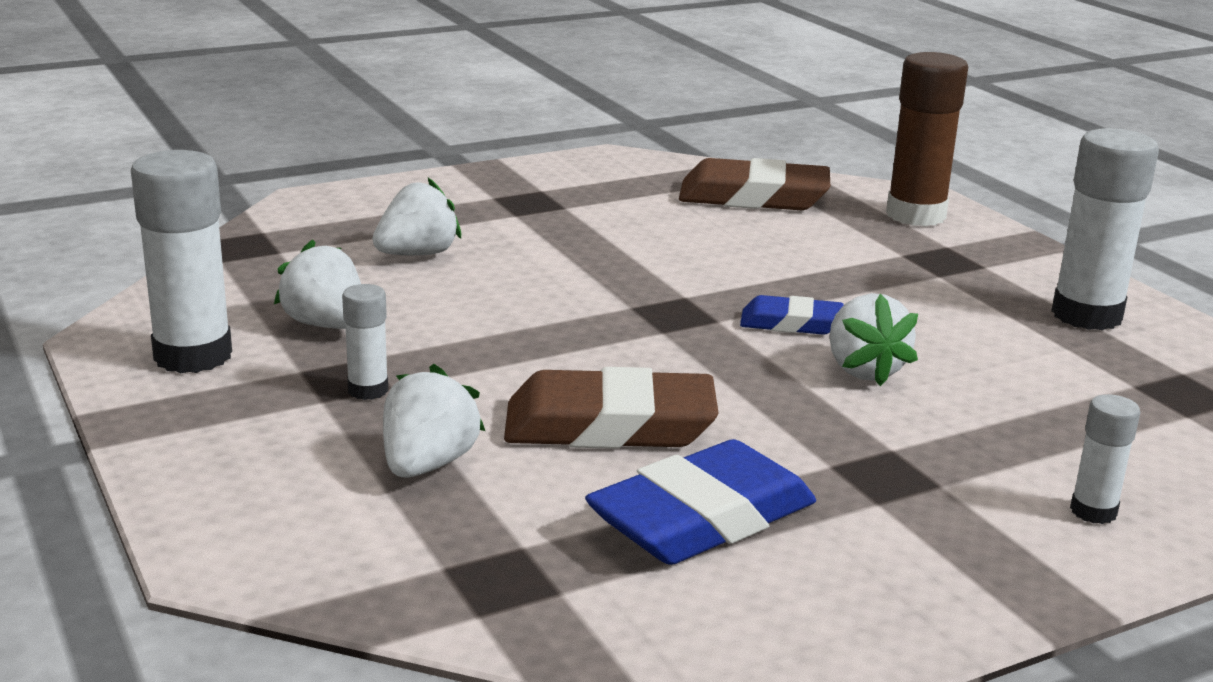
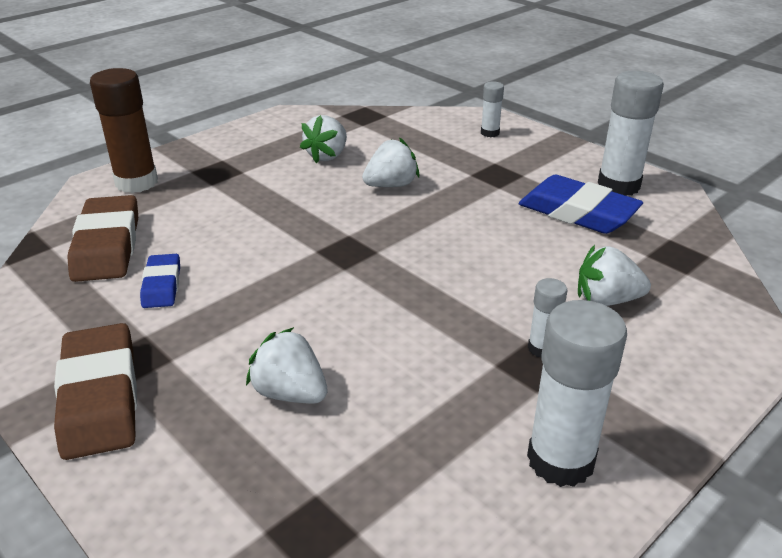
camera: 105 degrees left, 10 degrees up
(326, 325) = (459, 402): white strawberry -> white strawberry (327, 156)
(609, 426) = (512, 250): brown eraser -> brown eraser (100, 397)
(791, 323) = (341, 210): blue eraser -> blue eraser (162, 285)
(1086, 315) = (285, 133): white glue stick -> white glue stick (618, 185)

